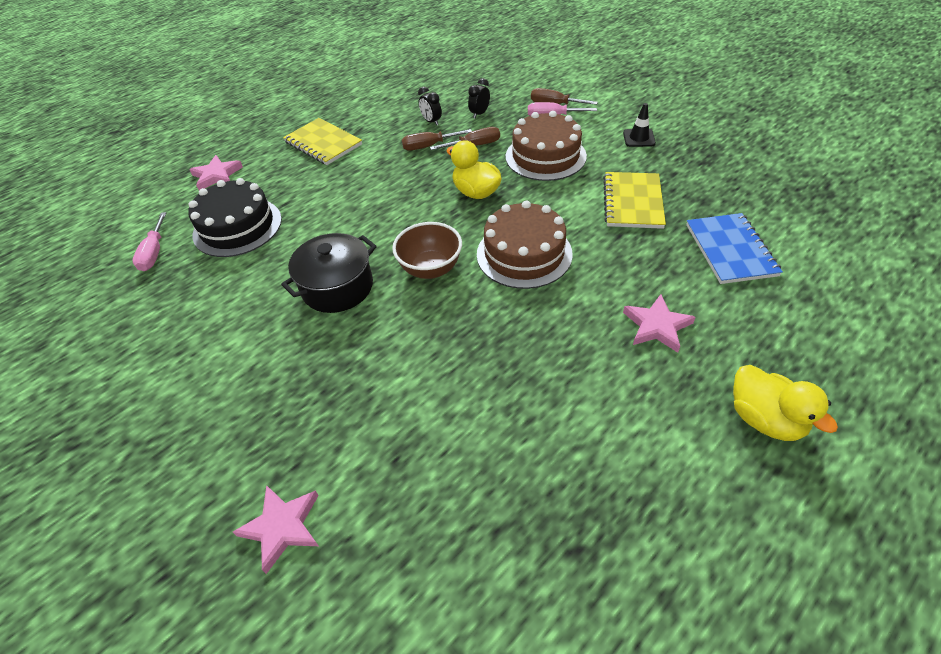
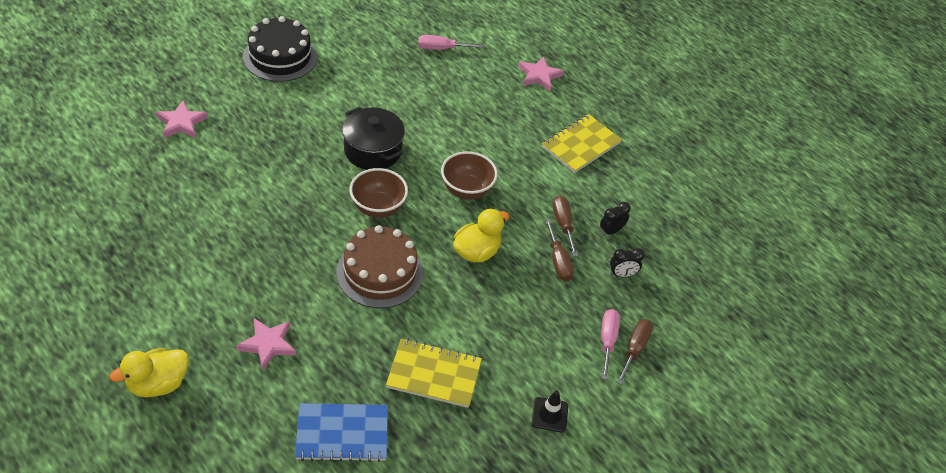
camera: 85 degrees right, 0 degrees up
(237, 227) = (463, 92): black cake -> black cake (280, 57)
(393, 207) = (466, 190): none -> brown bowl
(479, 114) = (622, 274): black clock -> black clock turned 135 degrees clockwise
(545, 156) = (528, 318): brown cake -> none

